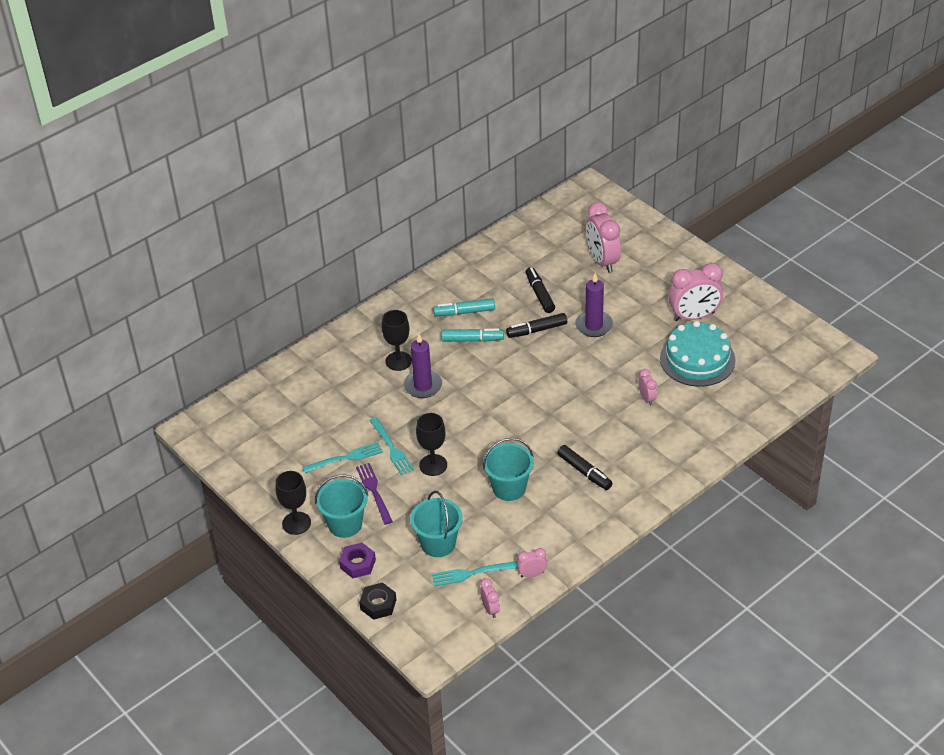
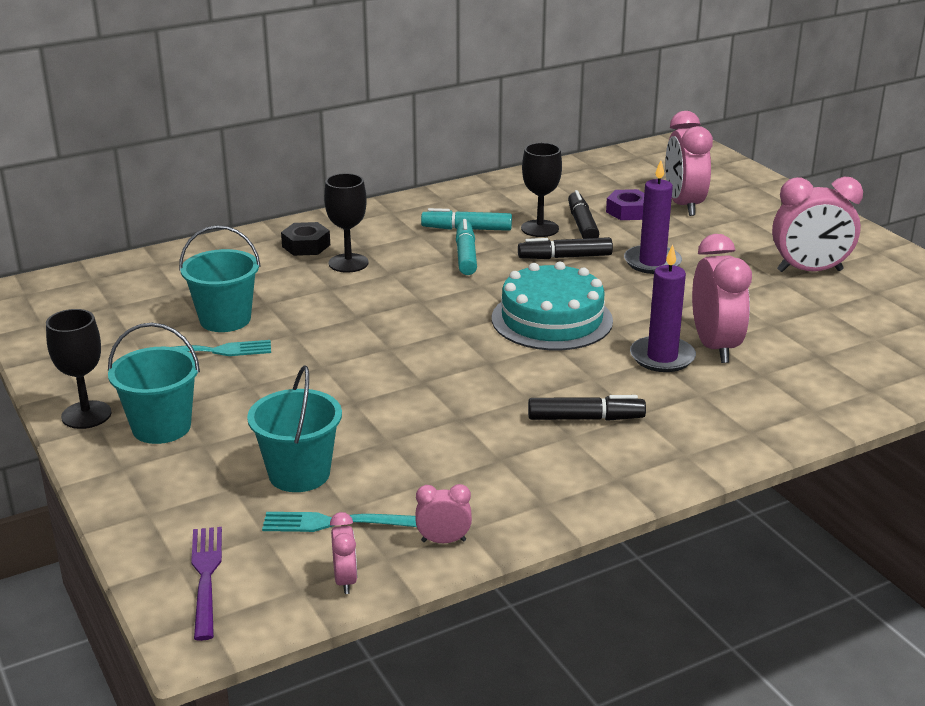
camera: 10 degrees right, 15 degrees down
(358, 564) = (150, 480): purple nut -> purple nut (628, 211)
(374, 491) = (231, 395): purple fork -> purple fork (206, 577)
(378, 604) = (150, 541): black nut -> black nut (306, 246)
(391, 448) = (287, 350): turquoise fork -> none
(423, 386) = (370, 291): purple candle -> purple candle (662, 357)
(433, 465) = (341, 377): black goblet -> black goblet (540, 228)
(472, 340) = (466, 255): turquoise marker -> turquoise marker turned 105 degrees counterclockwise
(509, 488) = (451, 420): turquoise bucket -> turquoise bucket (225, 319)
(584, 472) = (585, 418): black marker -> black marker turned 60 degrees counterclockwise
(647, 398) = (715, 347): pink clock -> pink clock, size x2.06
(697, 359) = (807, 315): turquoise cake -> turquoise cake (552, 319)

